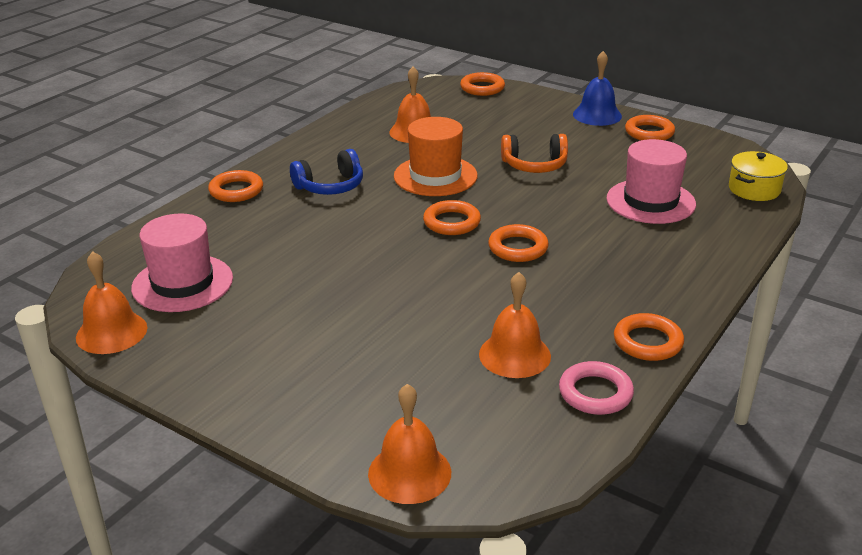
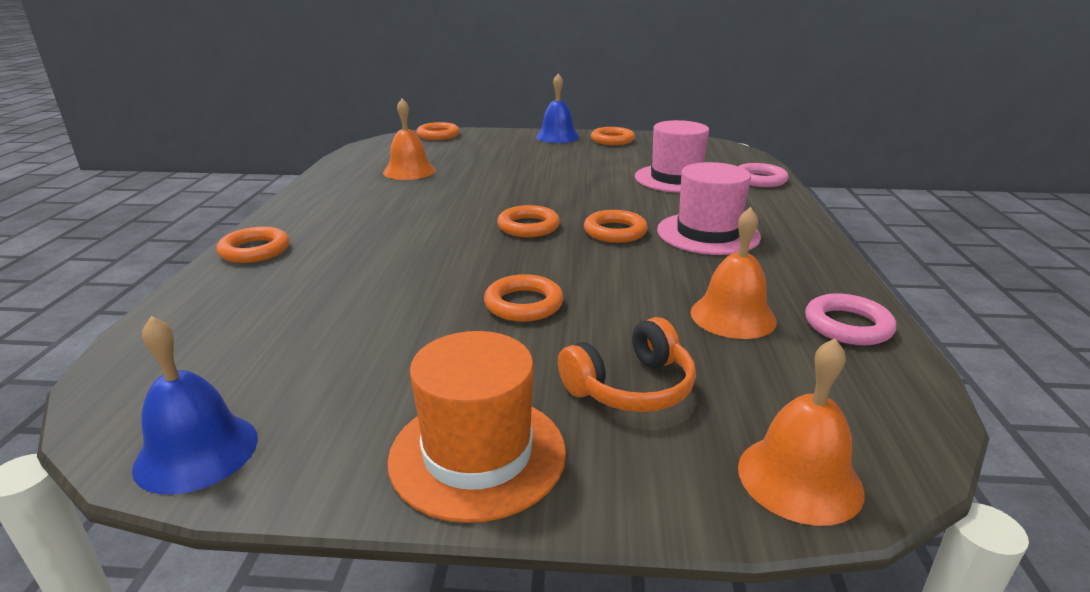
camera: 30 degrees left, 5 degrees down
(111, 332) = (197, 452): orange bell -> blue bell
(182, 283) = (264, 358): pink hat -> pink hat (708, 234)
(330, 186) = (367, 225): blue headphones -> none
(435, 176) = (469, 197): orange hat -> orange hat (477, 454)
(534, 165) = (550, 174): orange headphones -> orange headphones (631, 387)
(647, 342) = (823, 272): orange ring -> orange ring (523, 304)
(738, 225) = (759, 180): none -> pink ring
(754, 189) = (736, 158): yellow pot -> none

